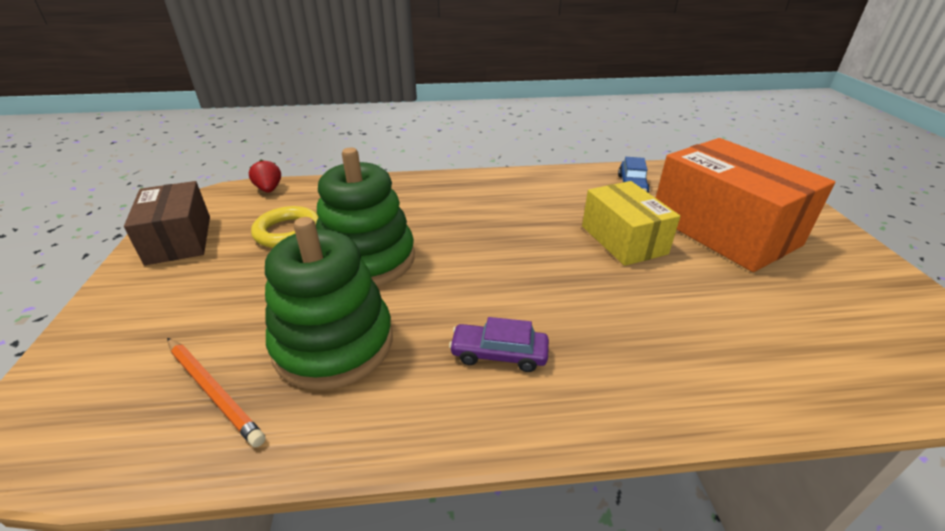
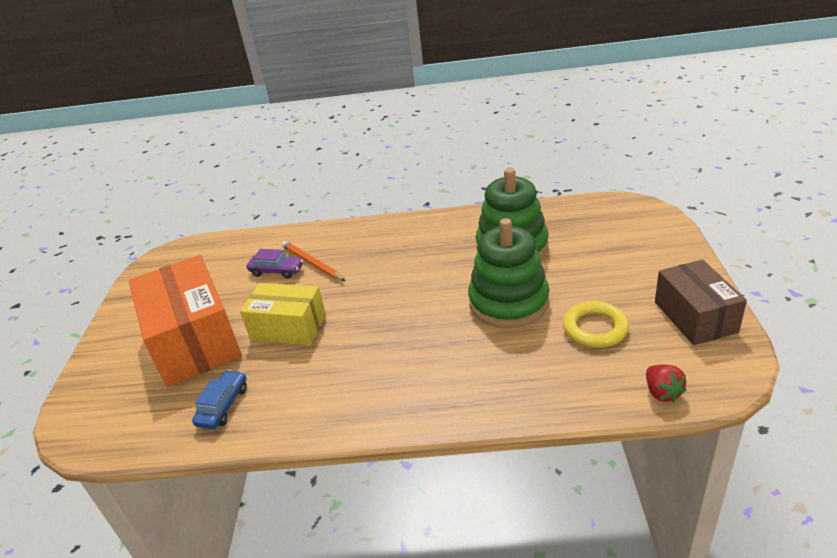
camera: 170 degrees left, 0 degrees up
(213, 391) = (568, 225): orange pencil -> orange pencil (312, 263)
(499, 354) = (414, 246): purple car -> purple car (276, 271)
(623, 240) = (288, 328): yellow box -> yellow box turned 60 degrees counterclockwise

